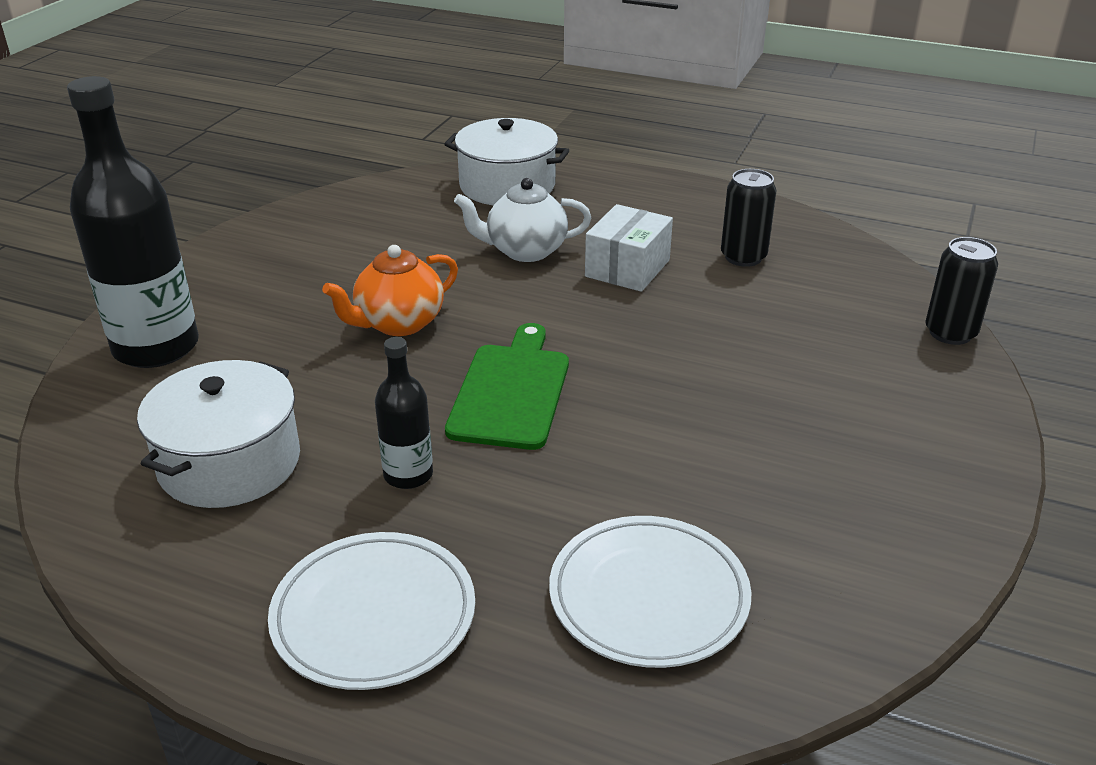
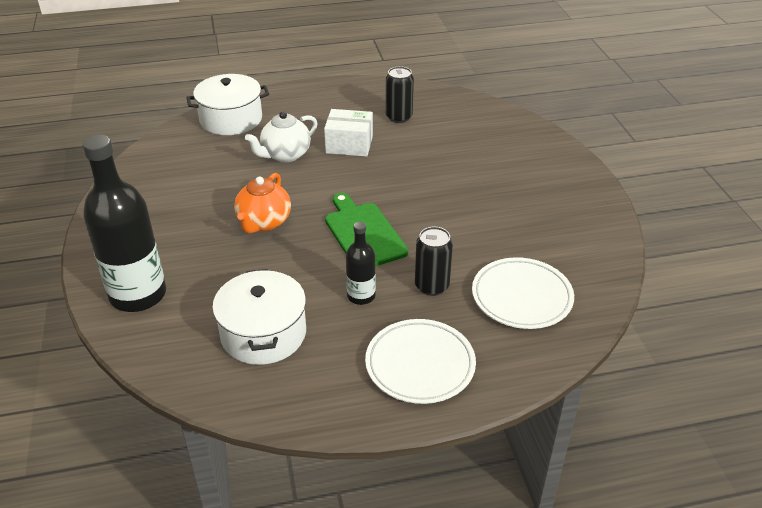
camera: 35 degrees left, 5 degrees up
(627, 268) = (349, 144): white box -> white box turned 75 degrees counterclockwise
(950, 333) = (524, 122): black can -> black can (432, 286)

